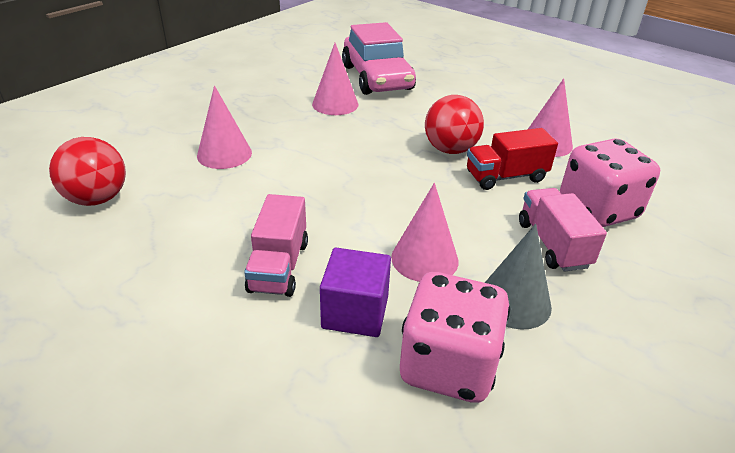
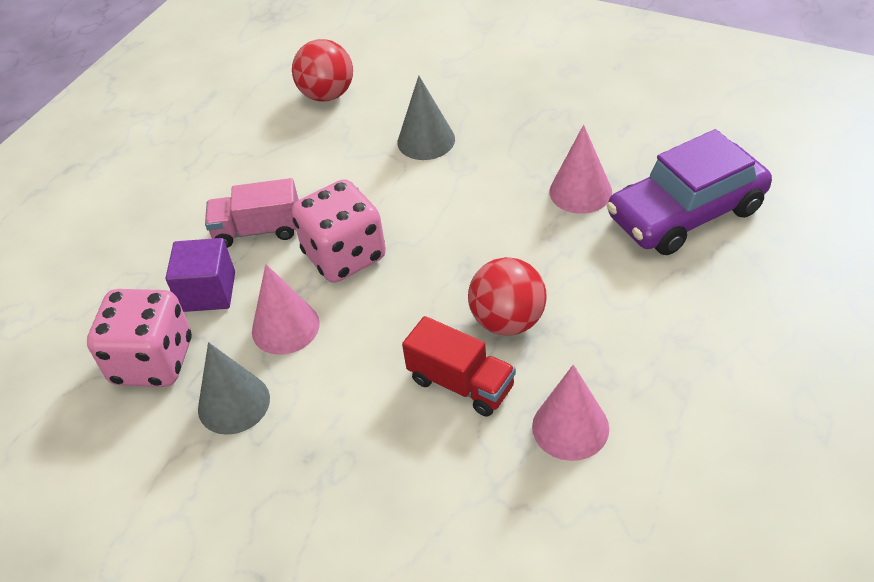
camera: 85 degrees right, 10 degrees up
(224, 154) = (426, 140): pink cone -> grey cone
(377, 78) = (686, 213): pink car -> purple car
(505, 176) = (461, 383): red truck -> red truck turned 150 degrees clockwise
(553, 244) = (330, 435): pink truck -> none
(597, 210) = (412, 484): pink dice -> pink dice (344, 256)

